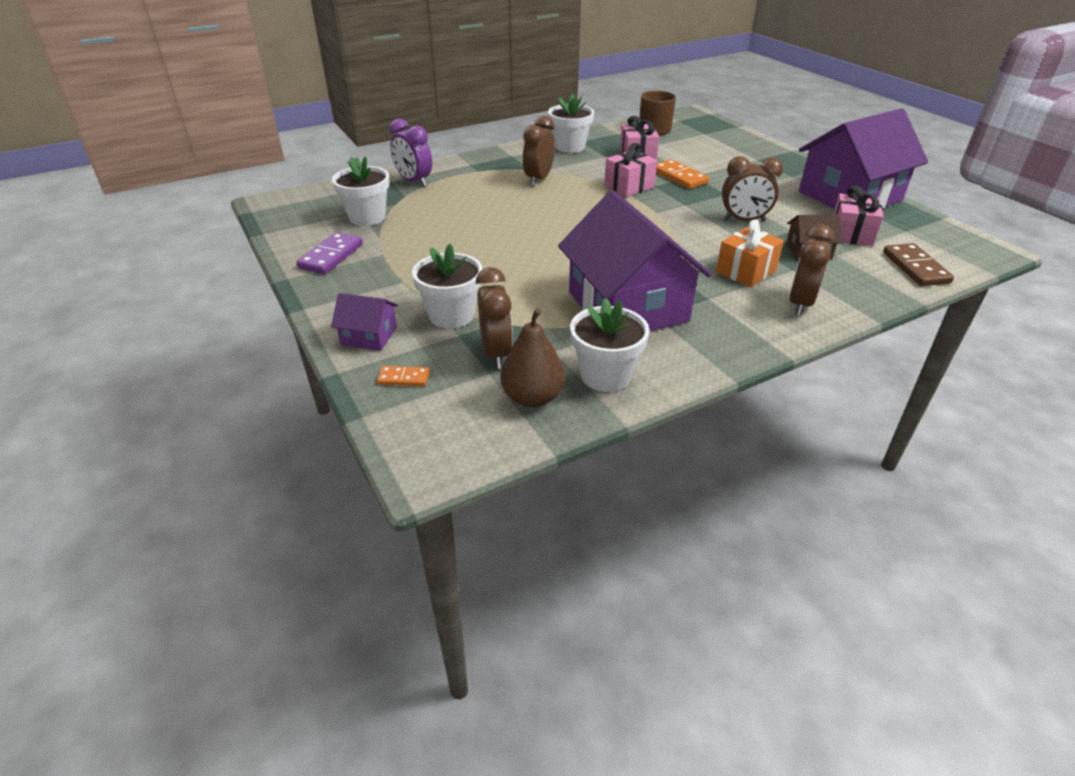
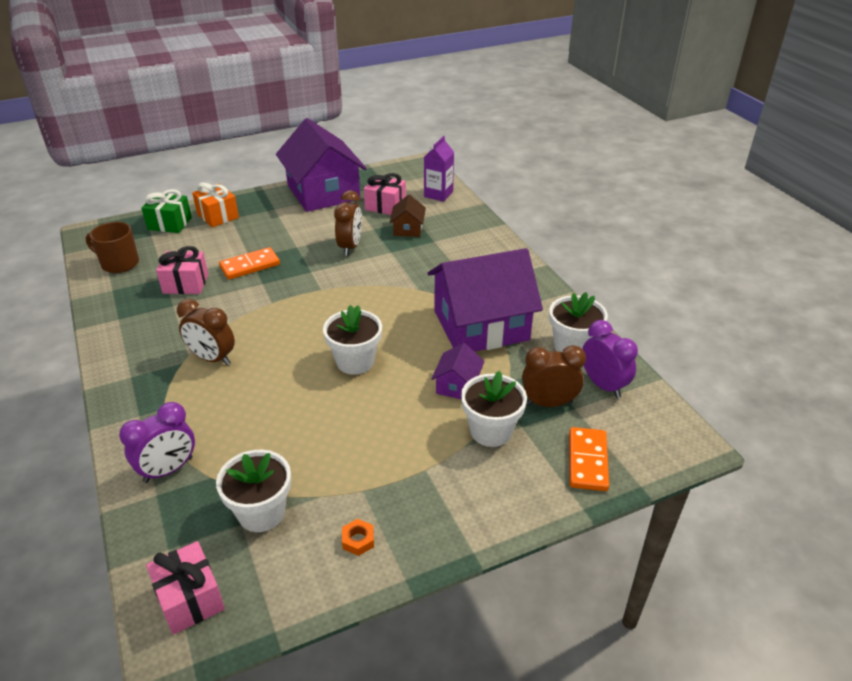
camera: 85 degrees left, 0 degrees up
(331, 256) = (358, 540): purple domino -> orange nut
(369, 336) = (525, 490): purple house -> purple house (457, 385)
(403, 378) = (587, 461): orange domino -> orange domino, size x1.75
(532, 398) = (603, 385): brown pear -> purple clock
(570, 147) = (132, 328): white flower pot -> white flower pot (355, 361)
(629, 186) = (258, 298): pink gift -> pink gift (190, 599)
(728, 137) = (170, 223): none -> green gift
(745, 271) = (434, 261): orange gift -> orange gift (218, 216)
(800, 304) = (481, 247): brown clock -> none
(915, 268) = (438, 194): brown domino -> purple carton

